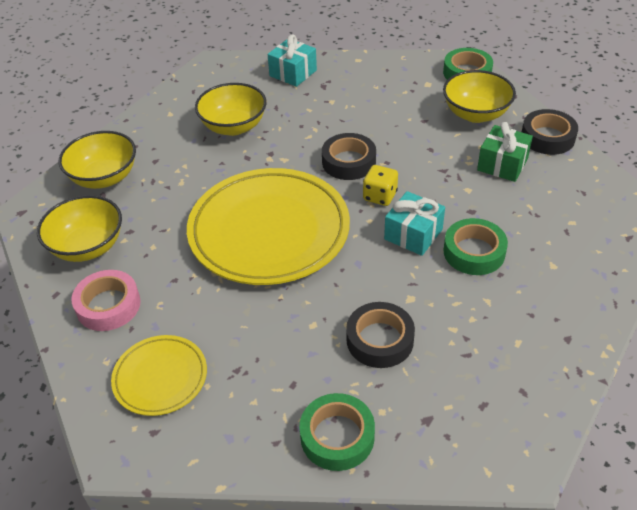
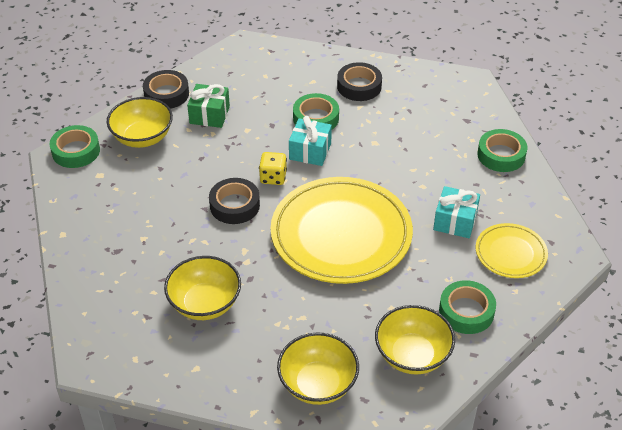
camera: 110 degrees left, 0 degrees up
(108, 305) = (466, 311): pink tape -> green tape
(293, 73) = (97, 281): turquoise gift -> turquoise gift (455, 221)
(380, 340) = (418, 150): black tape -> black tape (359, 86)

